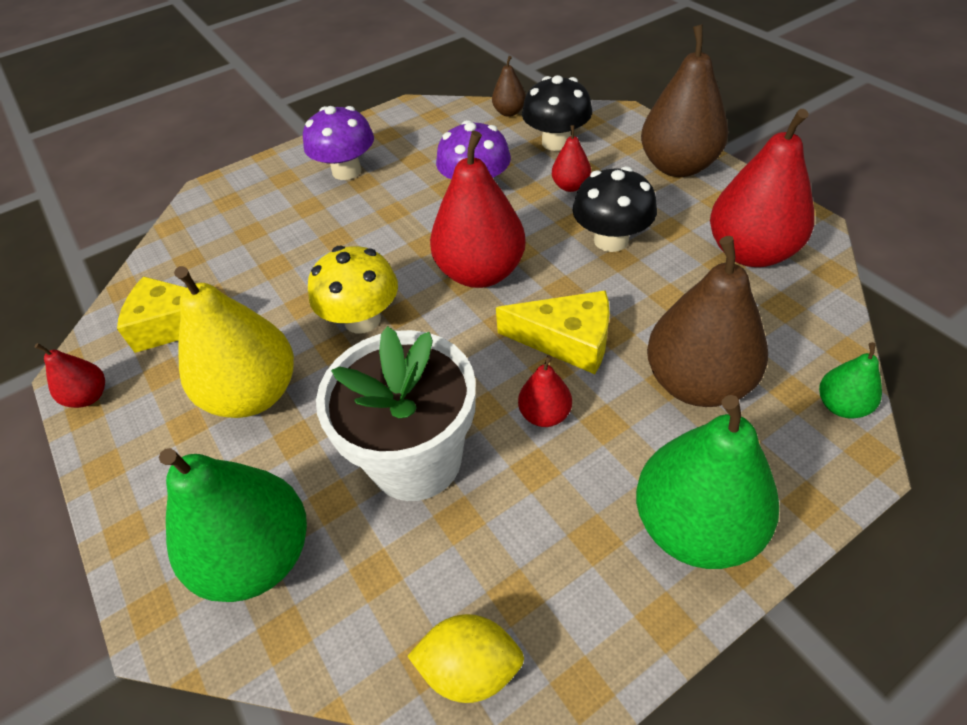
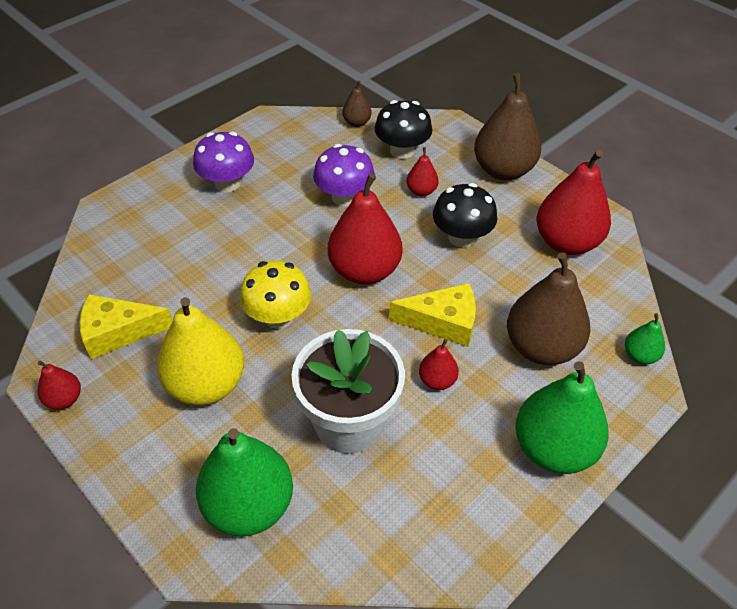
camera: 15 degrees left, 0 degrees up
(470, 668) = (421, 558): yellow lemon -> none

